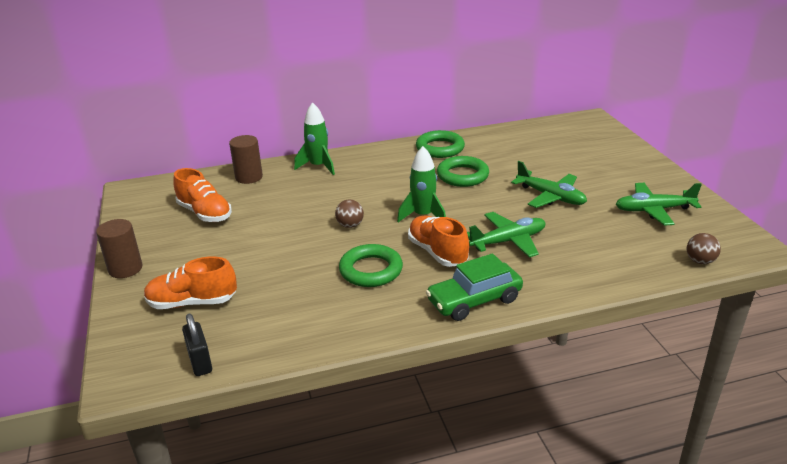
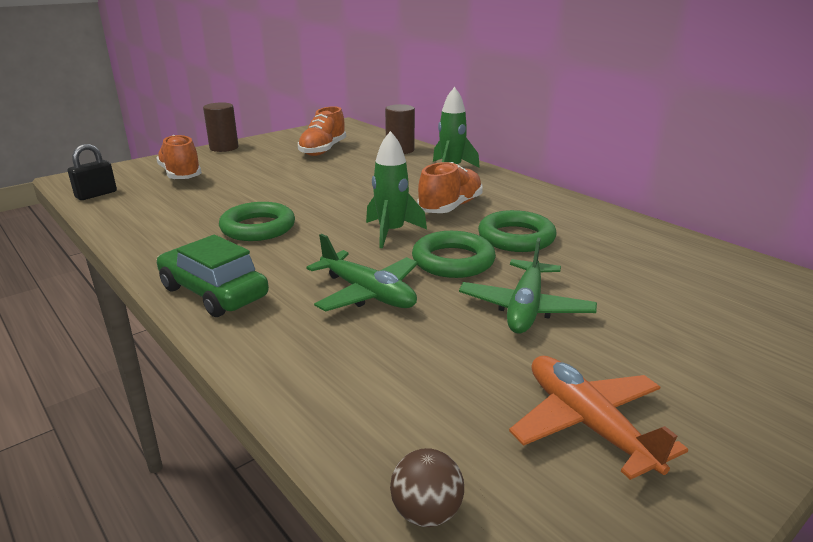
camera: 65 degrees right, 5 degrees down
(350, 225) = (342, 203): brown ball -> none
(437, 252) = (312, 254): orange shoe -> orange shoe (450, 207)
(440, 148) = (573, 213): green ring -> green ring (453, 261)
(653, 210) = (587, 424): green plane -> orange plane

